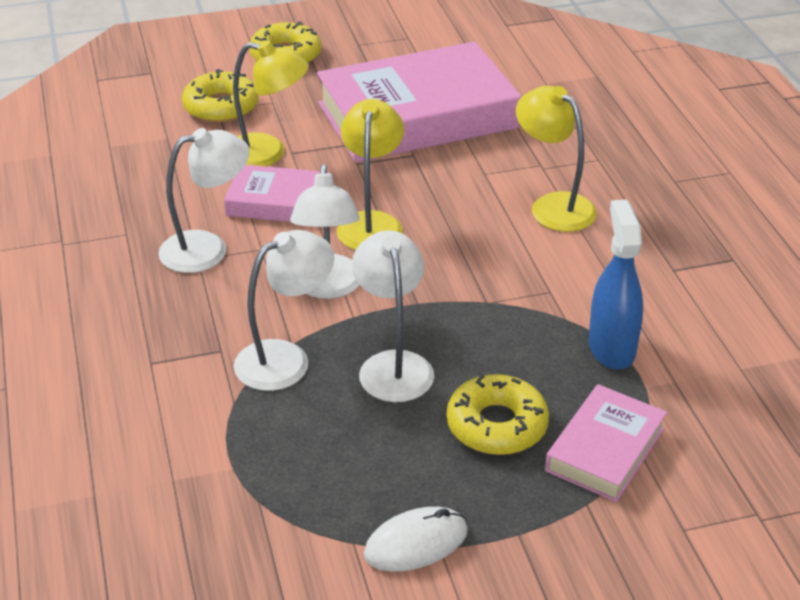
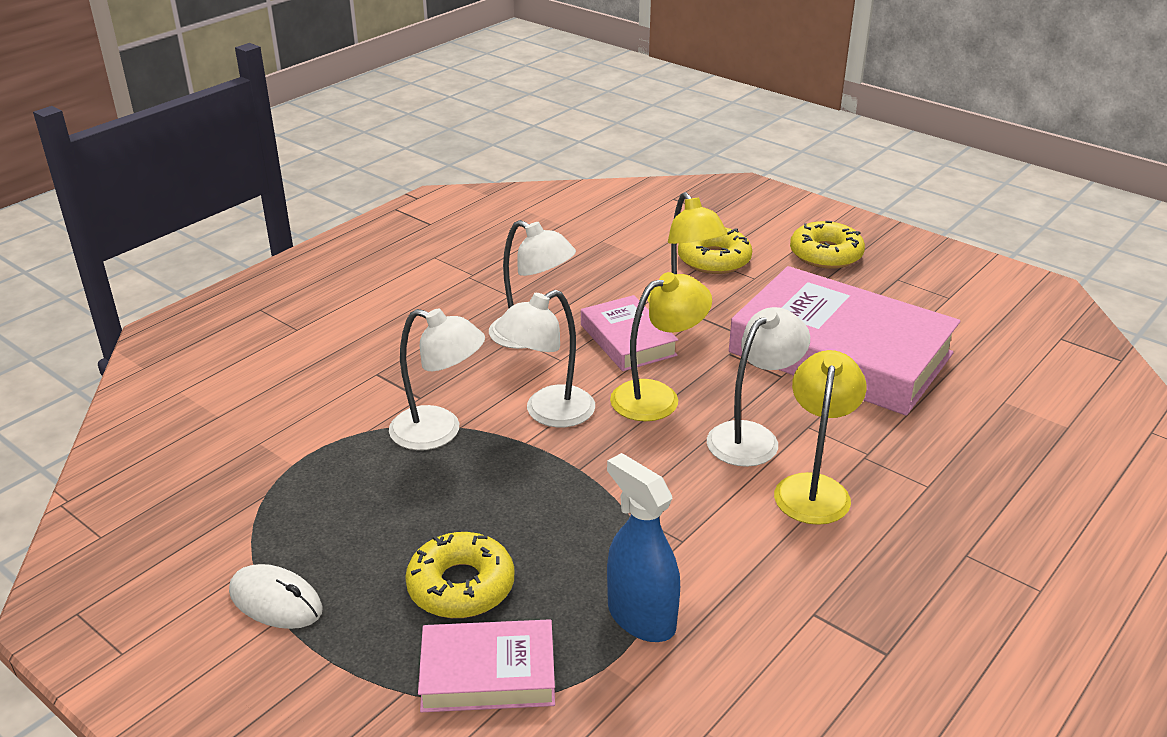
camera: 55 degrees right, 5 degrees down
(393, 365) = (484, 491): white lamp -> white lamp (752, 437)
(611, 348) = (641, 617): blue spray bottle -> blue spray bottle turned 90 degrees counterclockwise

